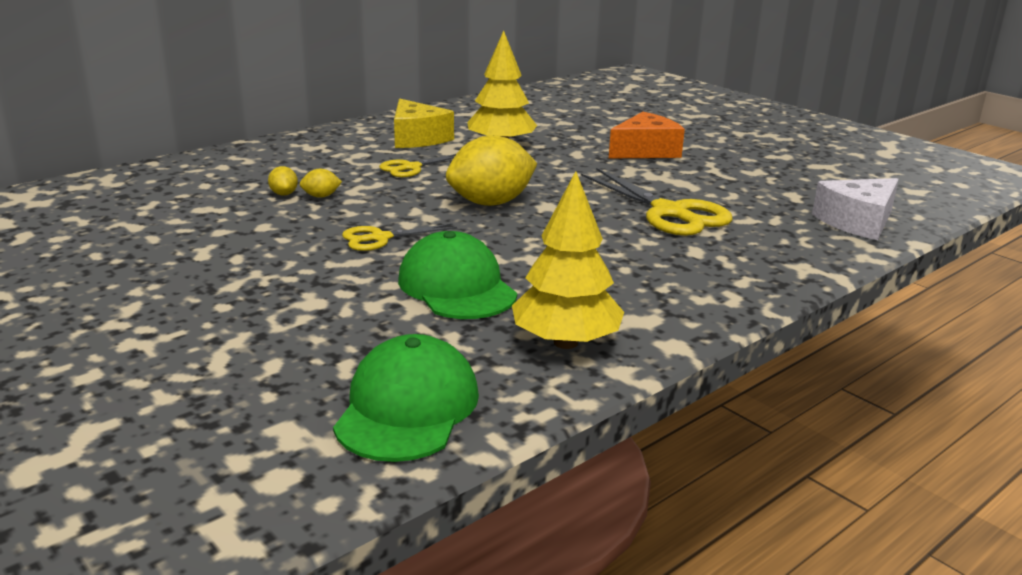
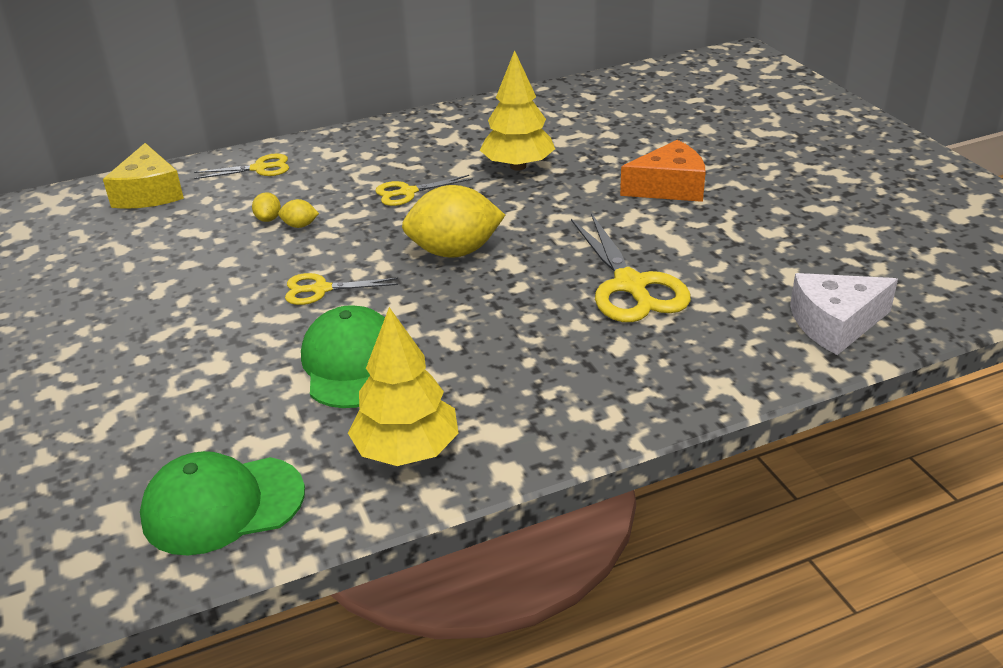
camera: 20 degrees right, 10 degrees up
(246, 160) = (259, 168): none -> yellow scissors
(407, 407) = (222, 505): green cap -> green cap turned 135 degrees counterclockwise
(417, 138) = (439, 148): yellow cheese -> yellow cheese (149, 193)

